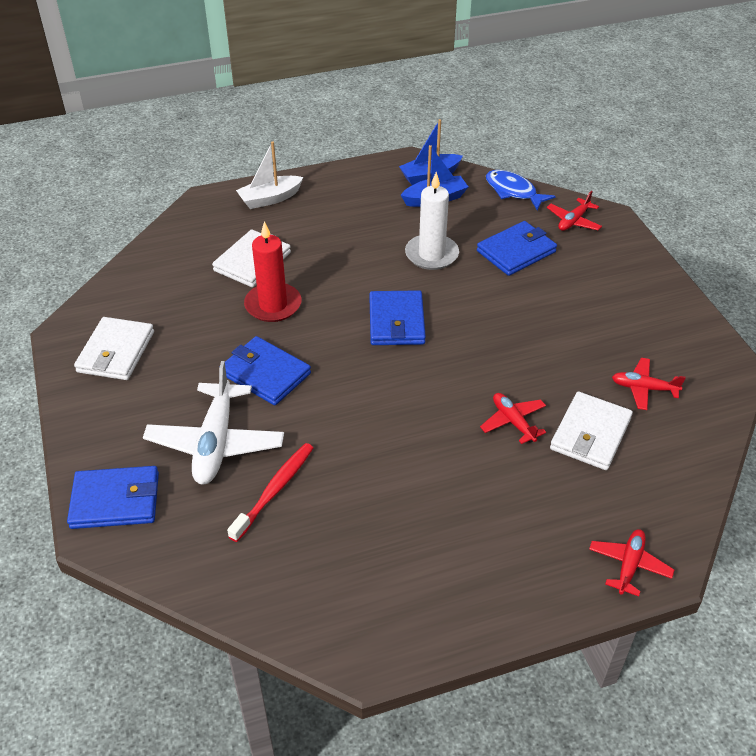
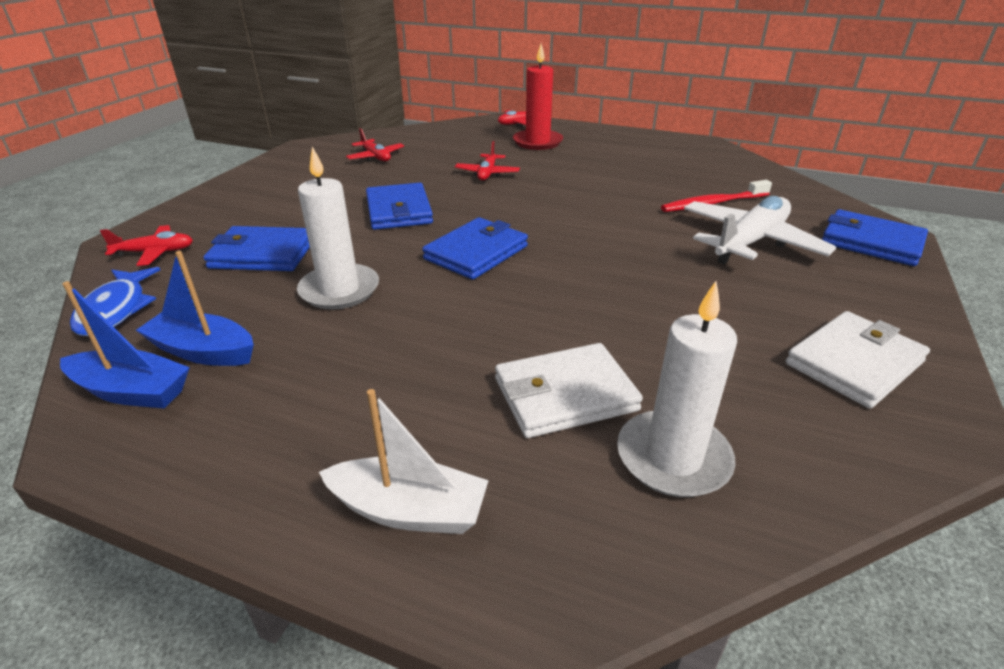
camera: 140 degrees left, 10 degrees down
(187, 259) = (673, 458): none -> white candle
(265, 374) = (660, 267): blue wallet -> blue wallet (399, 211)
(273, 305) = (591, 324): red candle -> red candle (537, 142)
(590, 434) = (449, 155): white wallet -> none

